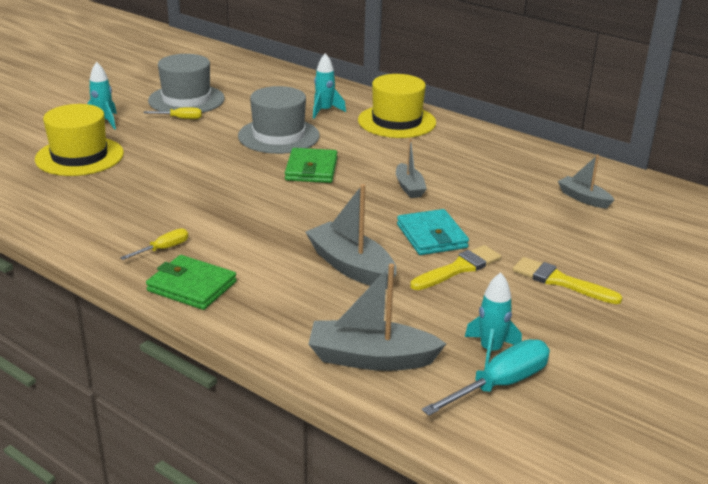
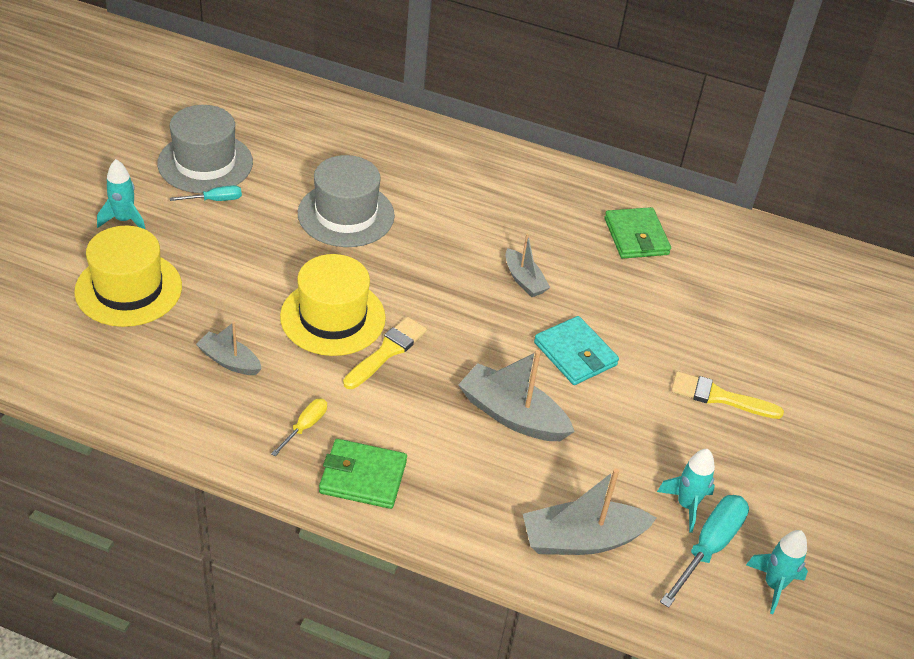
camera: 20 degrees left, 15 degrees up
(180, 118) = (215, 200): yellow screwdriver -> turquoise screwdriver
(311, 169) = (407, 267): green wallet -> green wallet (636, 236)
(324, 111) = (379, 161): turquoise rocket -> turquoise rocket (774, 585)
(396, 121) = (468, 168): yellow hat -> yellow hat (333, 317)
(459, 268) = (618, 397): yellow brush -> yellow brush (387, 351)
(583, 198) = (704, 267): grey boat -> grey boat (229, 361)

